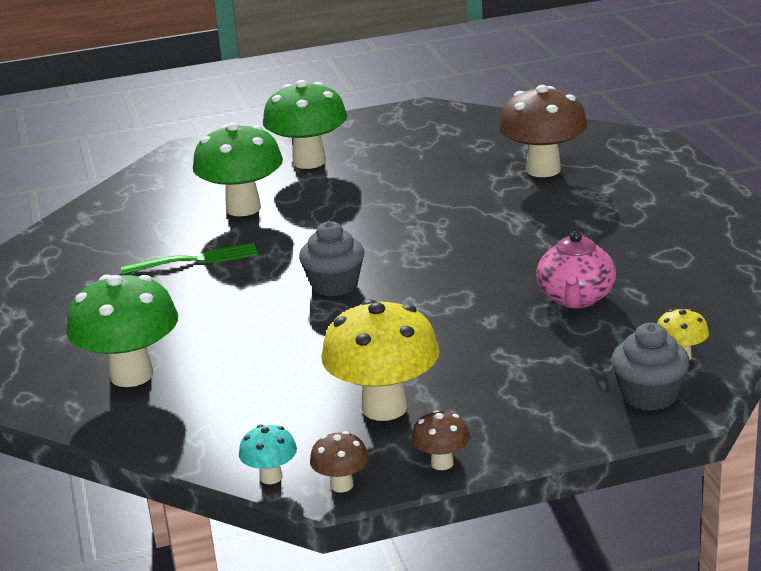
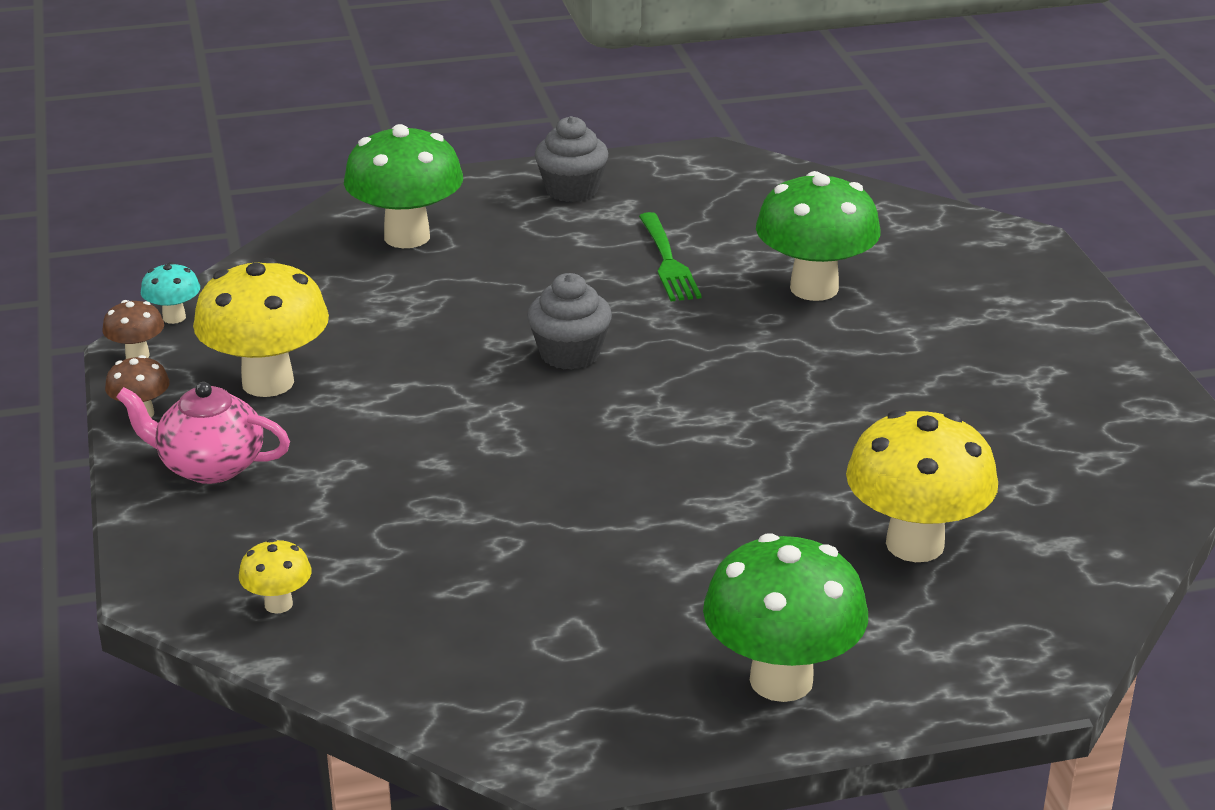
camera: 90 degrees right, 5 degrees up
(309, 162) = (969, 335): green mushroom -> green mushroom (781, 680)
(543, 170) = (915, 544): brown mushroom -> yellow mushroom
(576, 298) = (468, 535): pink teapot -> pink teapot (209, 466)
(649, 396) = (200, 566): grey cupcake -> grey cupcake (571, 190)

